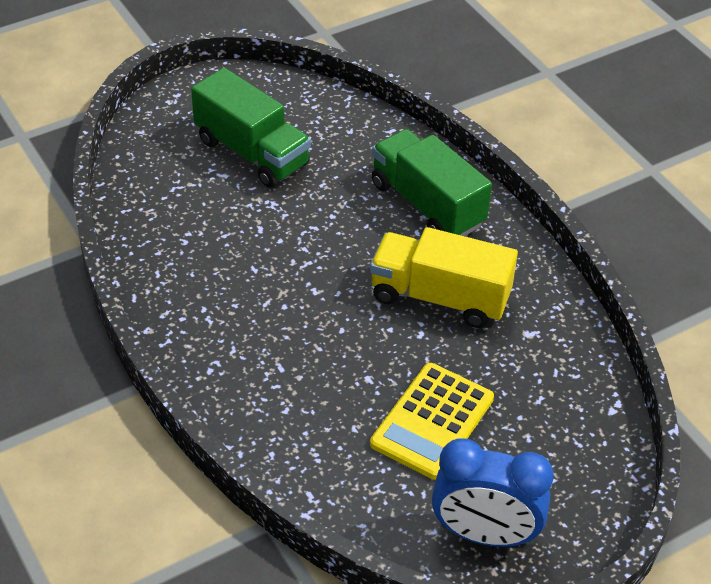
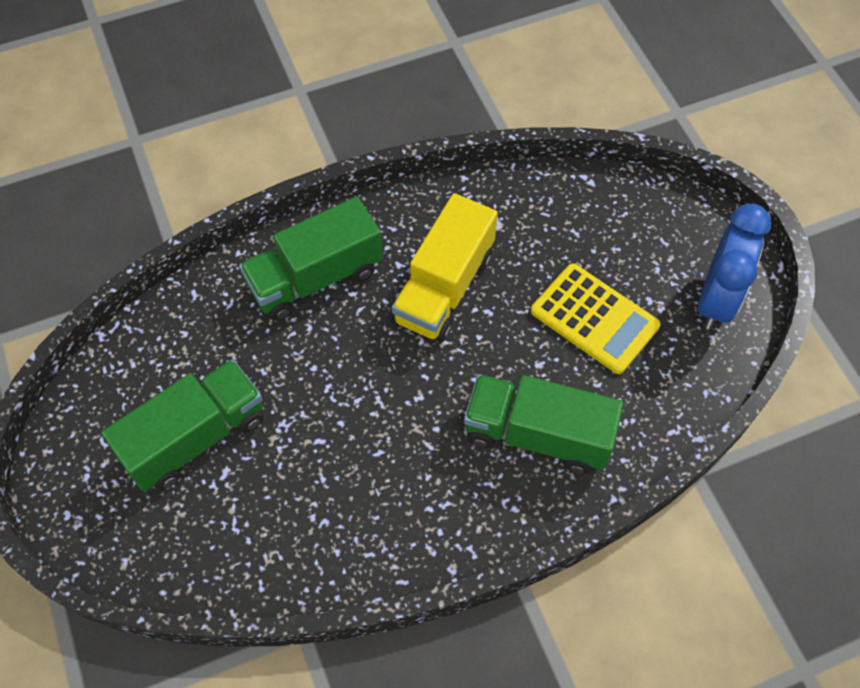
camera: 80 degrees left, 15 degrees up
(289, 381) = (537, 434): none -> green truck

